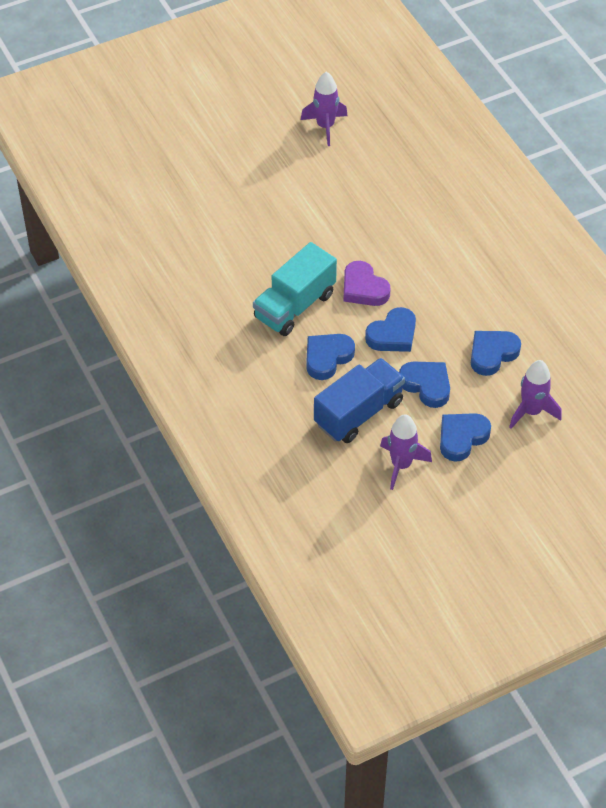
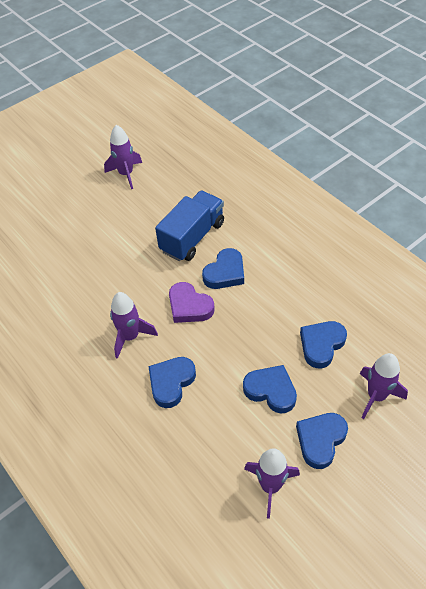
camera: 10 degrees left, 0 degrees up
(294, 306) = (130, 336): turquoise truck -> purple rocket
(358, 413) = (214, 436): blue truck -> blue truck (192, 237)
(393, 335) = (226, 346): blue heart -> blue heart (225, 273)

